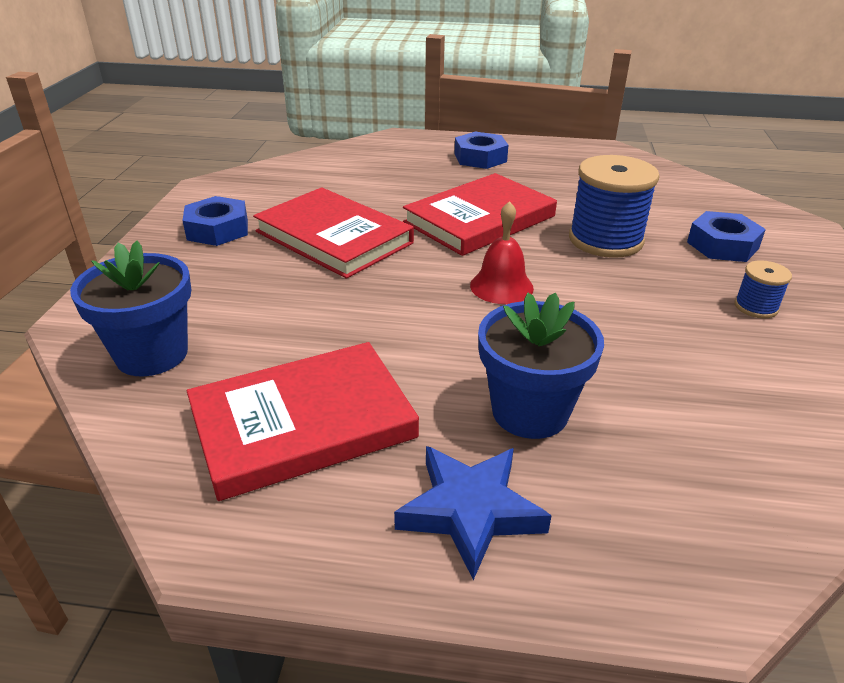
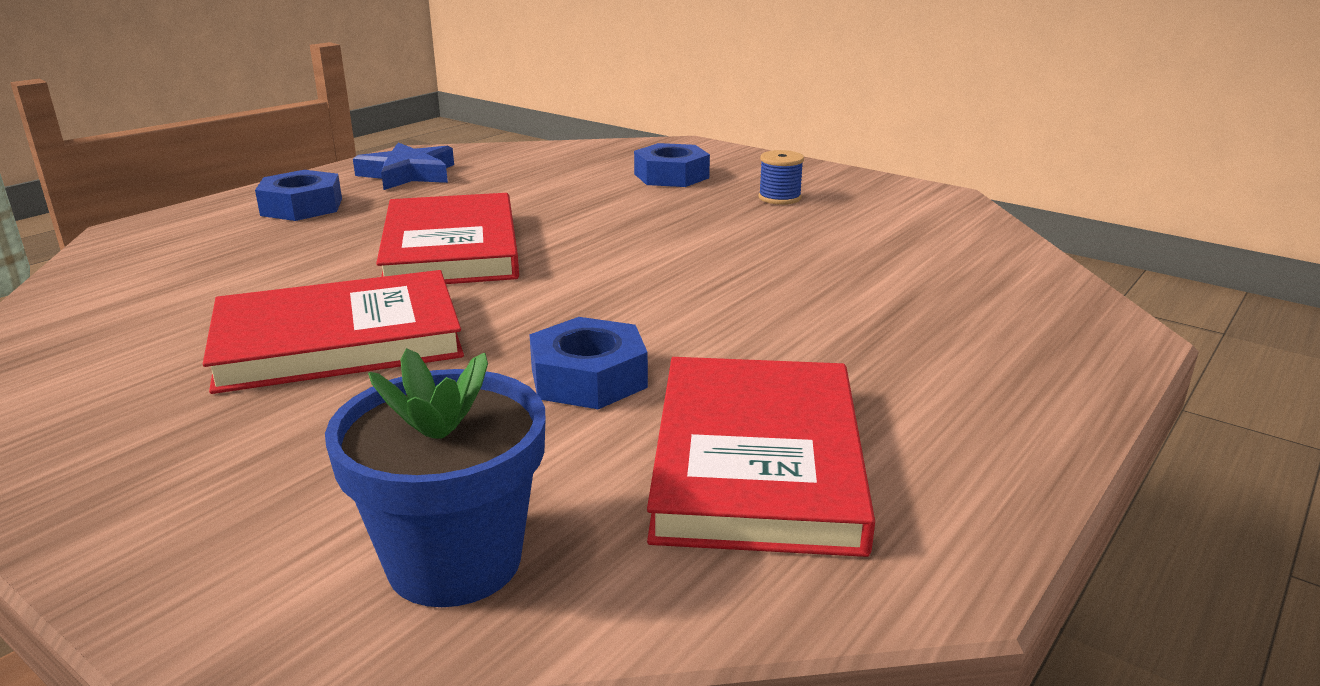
camera: 60 degrees left, 10 degrees down
(217, 229) = (137, 426): blue nut -> blue nut (588, 378)
(470, 511) = (974, 397): blue star -> blue star (408, 174)
(501, 286) = (611, 278): red bell -> none
(530, 412) = (845, 328): blue flower pot -> none
(605, 240) = (593, 210): blue spool -> none

